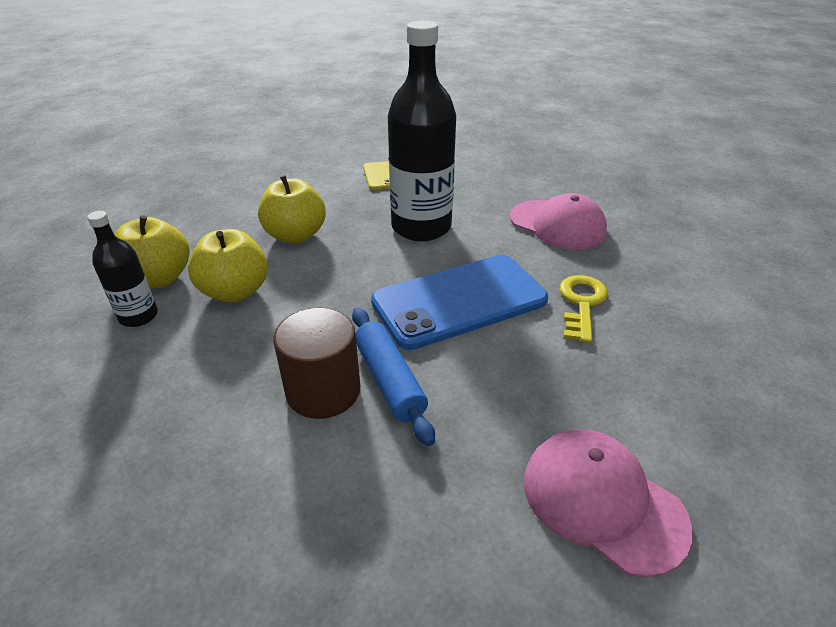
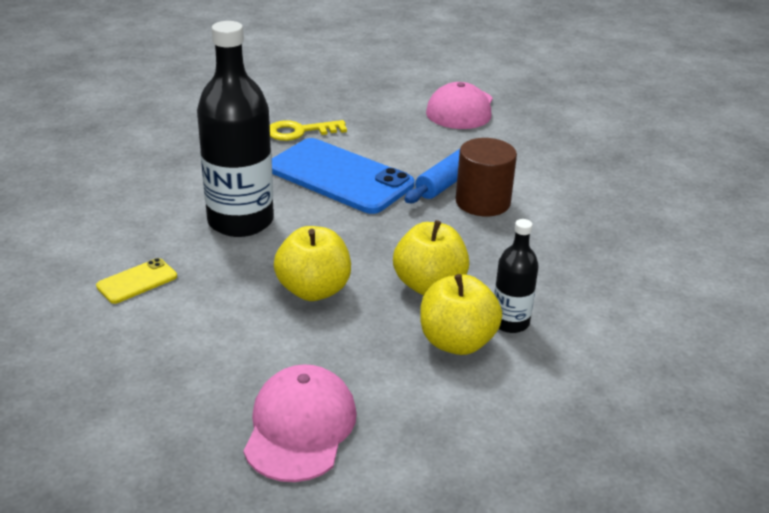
camera: 120 degrees left, 5 degrees down
(557, 225) = (185, 155): pink cap -> pink cap (300, 427)

